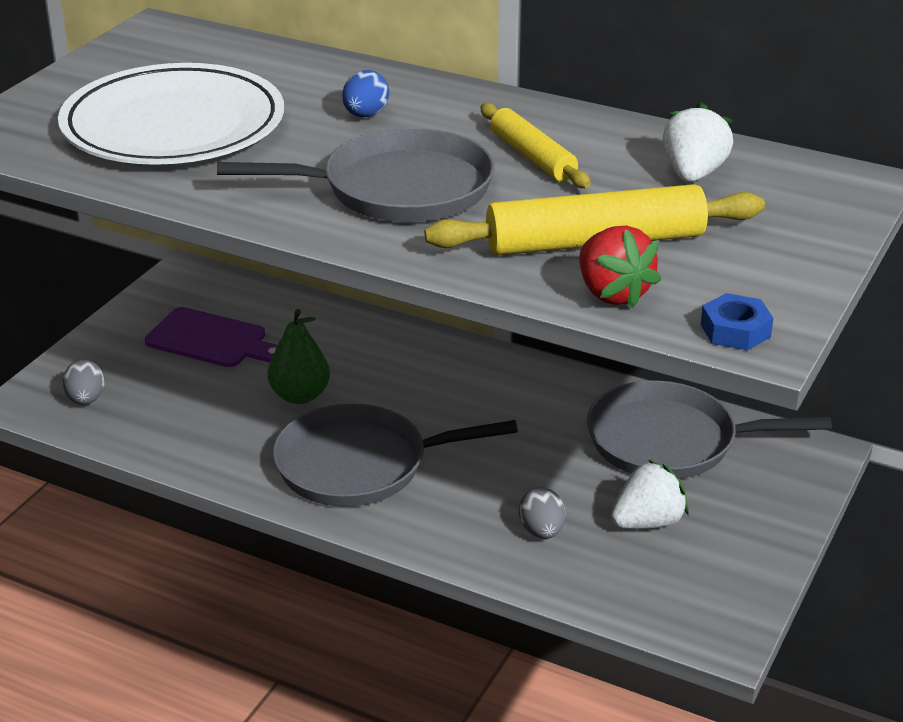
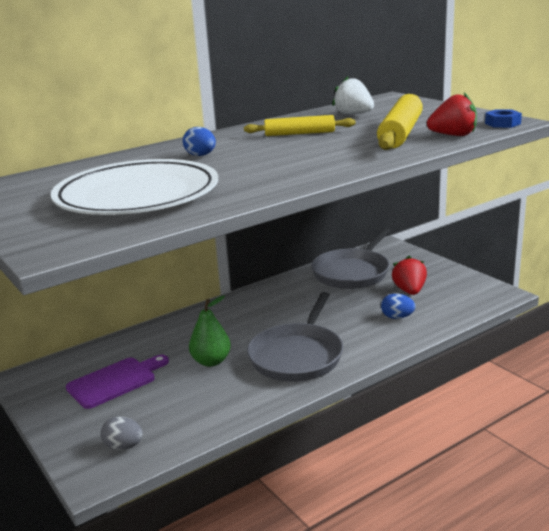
camera: 60 degrees left, 10 degrees down
(398, 189) = (300, 157): grey pan -> none
(541, 531) = (397, 317): grey egg -> blue egg
(647, 522) = (409, 291): white strawberry -> red strawberry

